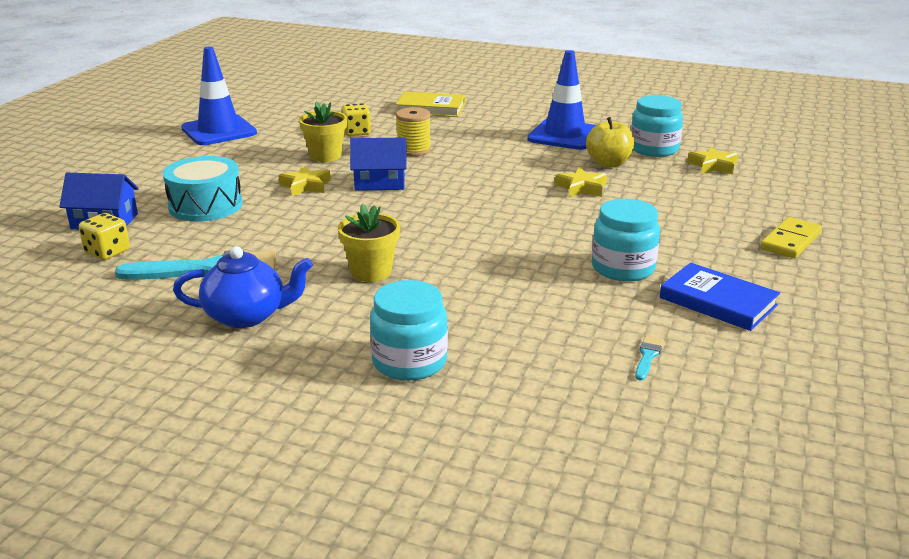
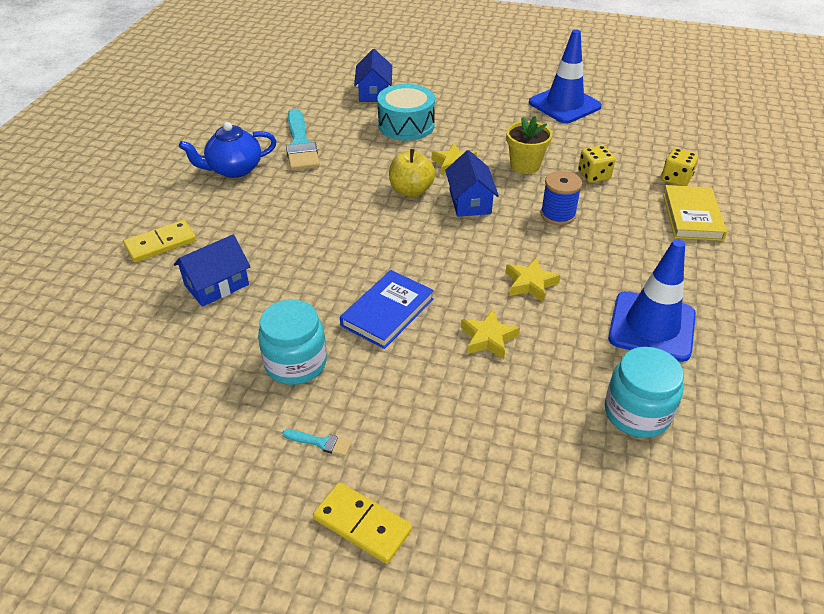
camera: 85 degrees right, 15 degrees up
(107, 252) = (327, 103): yellow dice -> yellow dice (676, 179)
(247, 316) = (234, 169): blue teapot -> blue teapot turned 75 degrees clockwise
(371, 272) = (294, 214): yellow flower pot -> none
(409, 362) = (161, 243): turquoise jar -> yellow domino
(414, 150) = (558, 214): yellow spool -> blue spool
(500, 316) = (216, 285): none -> blue house
(608, 163) = (569, 364): yellow apple -> yellow apple (411, 191)
(648, 356) = (138, 371): turquoise brush -> turquoise brush (320, 443)
(713, 166) = (596, 474): yellow star -> yellow star (530, 284)
(717, 302) = (222, 431): blue book -> blue book (387, 312)

